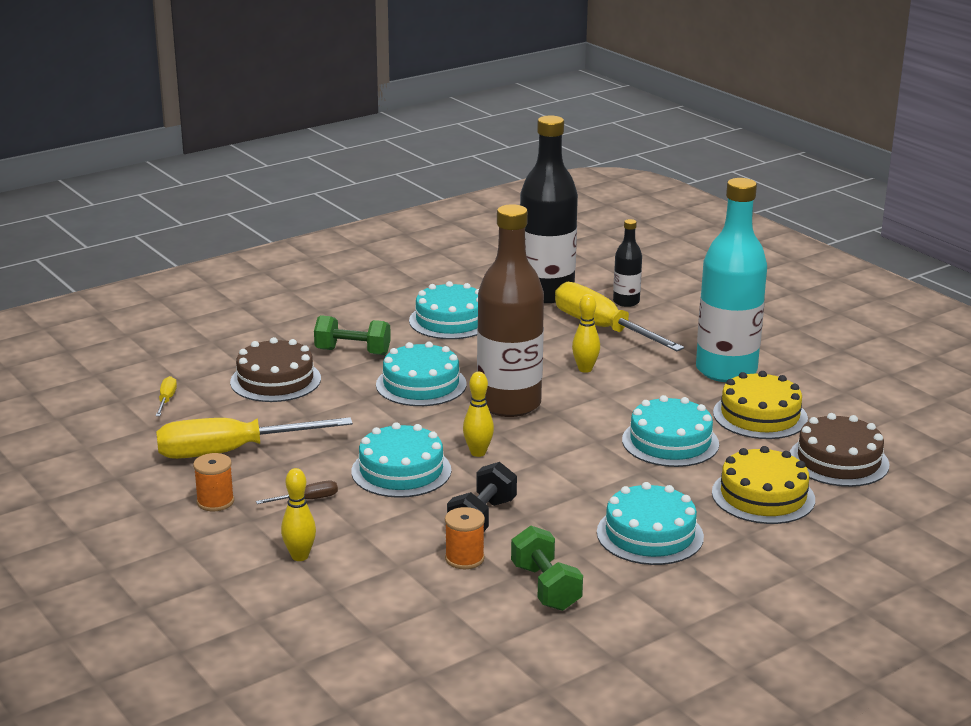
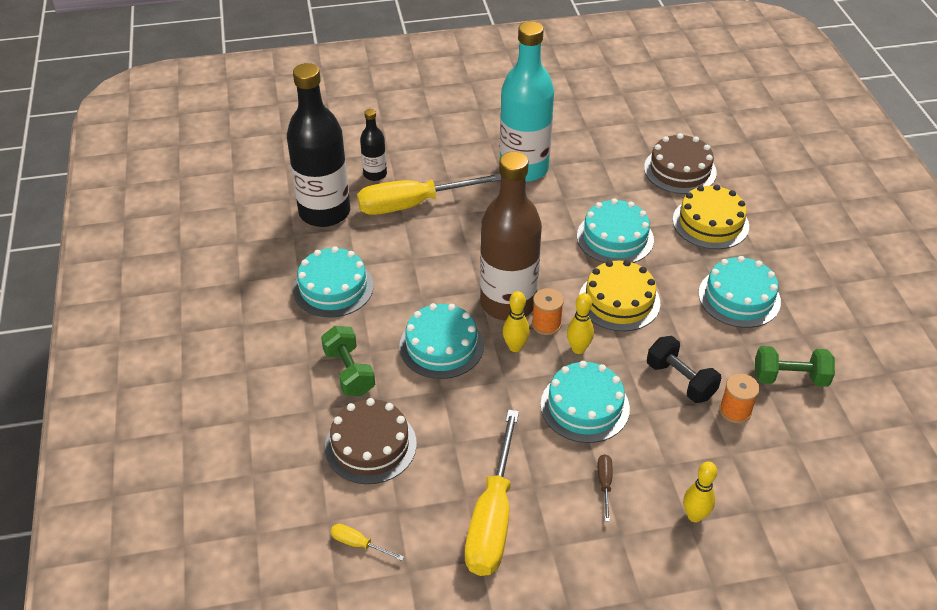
camera: 65 degrees left, 20 degrees up
(215, 502) = (579, 553): orange spool -> orange spool (546, 324)
(353, 352) = (349, 372): green dumbbell -> green dumbbell turned 60 degrees counterclockwise
(585, 369) = (475, 239): yellow bowling pin -> yellow bowling pin (515, 347)
(760, 415) = (600, 179): yellow cake -> yellow cake (619, 301)

